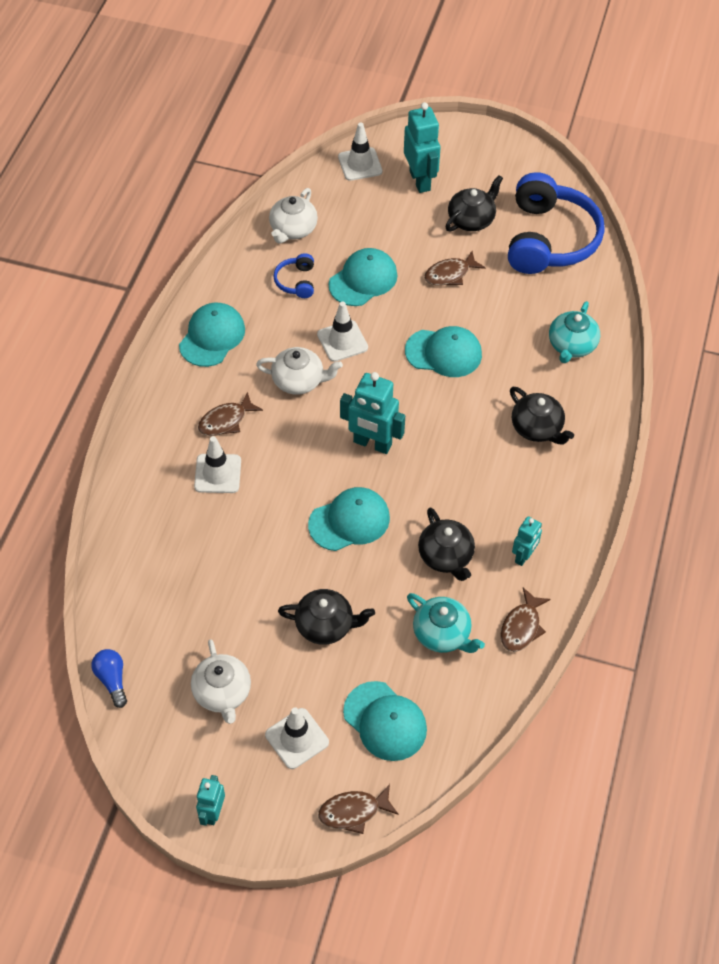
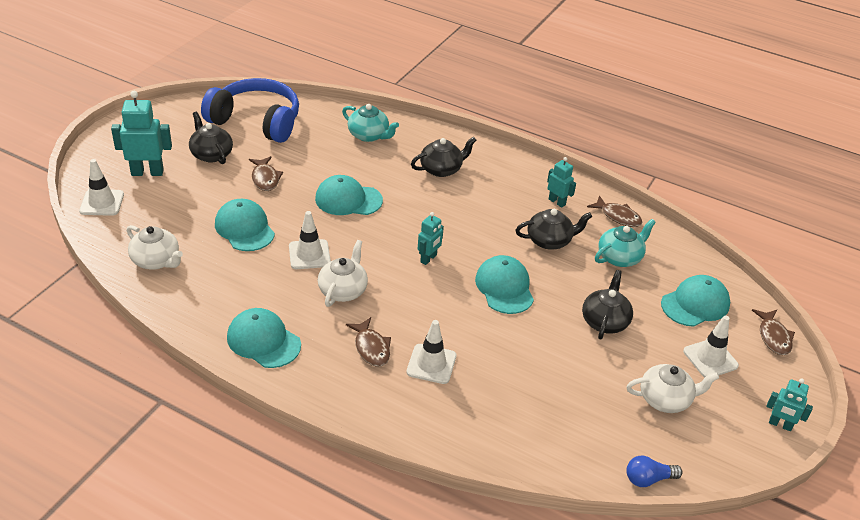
camera: 80 degrees left, 15 degrees down
(296, 281) = (224, 270): blue headphones -> none
(372, 444) = (428, 259): turquoise robot -> turquoise robot, size x0.59
(443, 353) = (348, 200): turquoise cap -> turquoise cap turned 105 degrees counterclockwise

